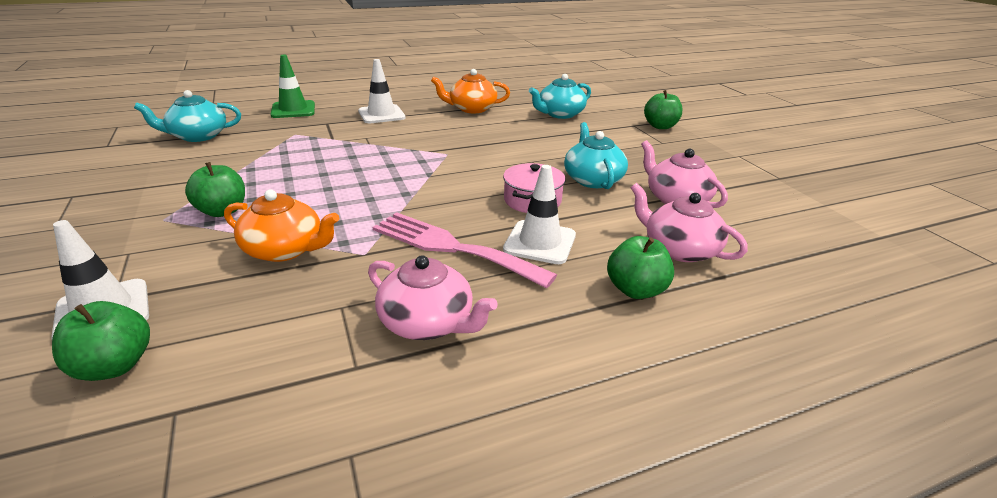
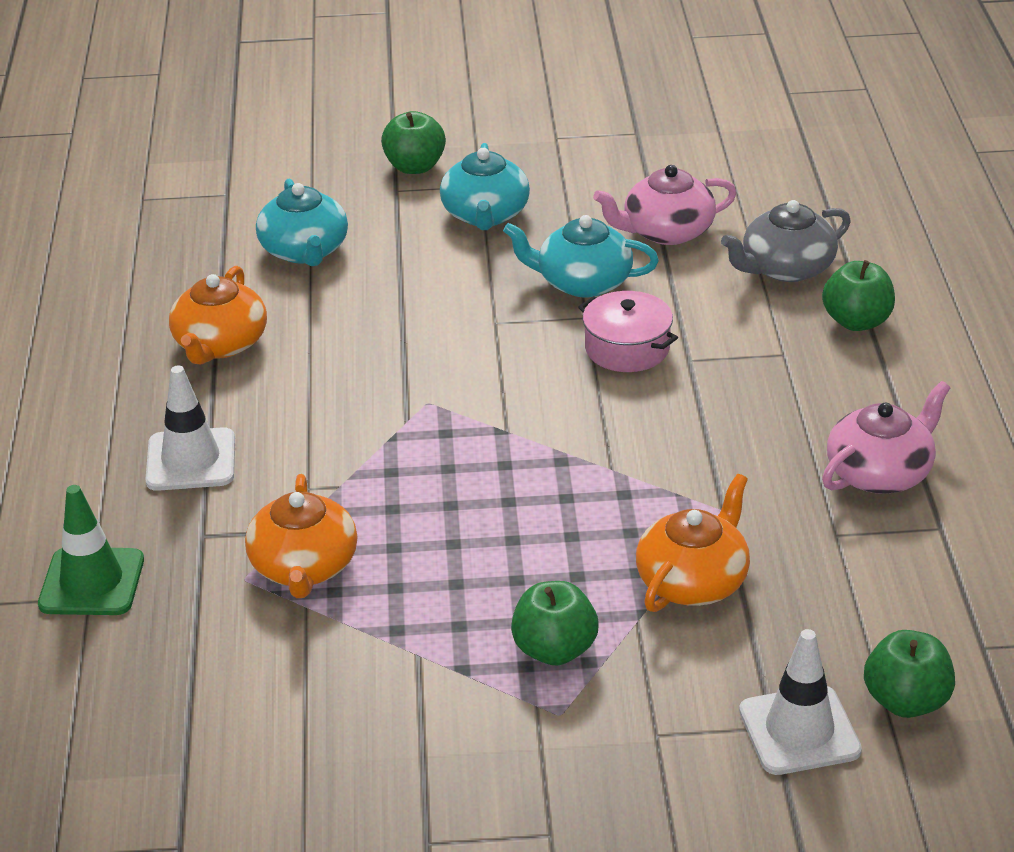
camera: 70 degrees left, 5 degrees up
(198, 136) = (188, 714): turquoise teapot -> turquoise teapot (485, 215)
(303, 144) = (304, 567): none -> orange teapot
(452, 247) = (731, 436): pink fork -> none
(540, 242) = (740, 365): white traffic cone -> none
(679, 249) = (786, 268): pink teapot -> grey teapot

